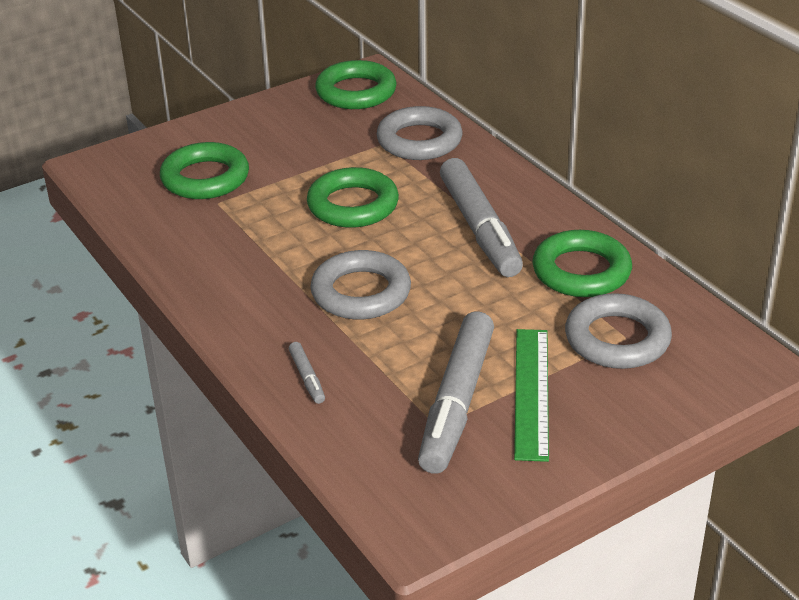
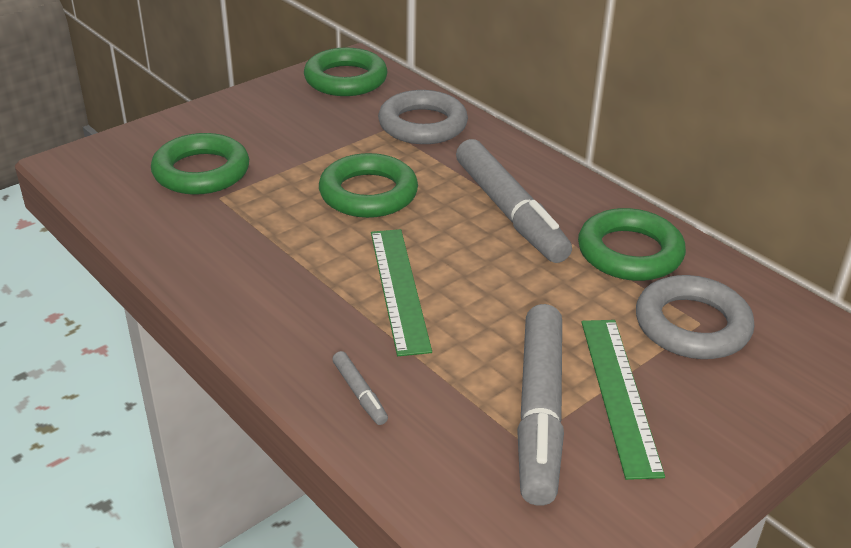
camera: 10 degrees left, 0 degrees up
(361, 292) = (399, 289): grey ring -> green ruler

